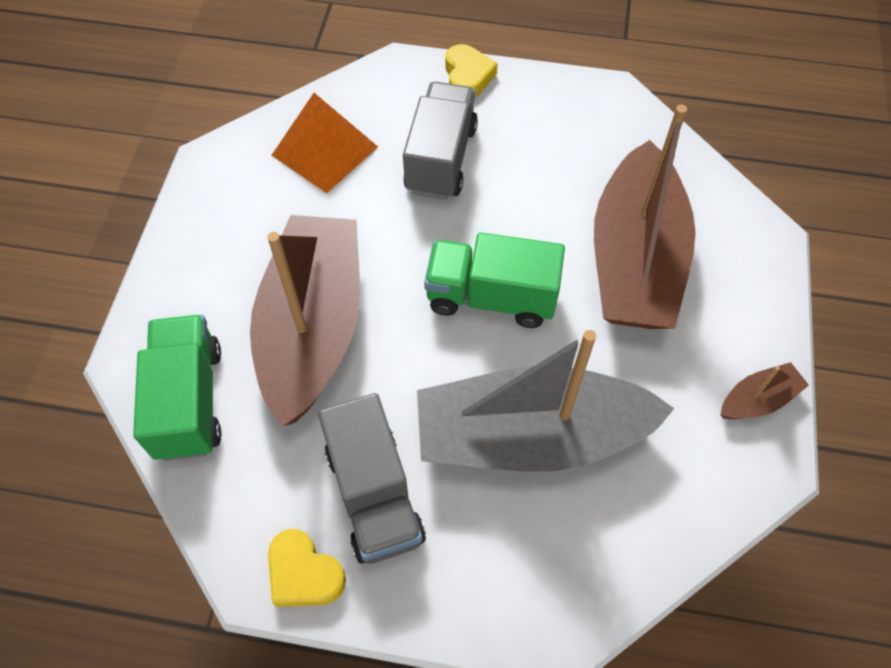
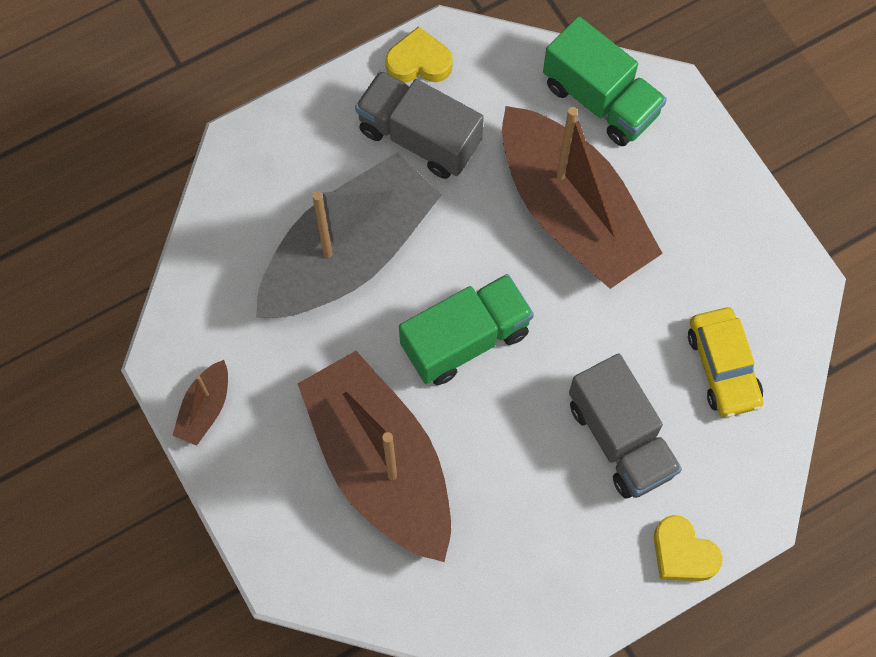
camera: 140 degrees right, 10 degrees up
(324, 151) = (723, 367): orange pyramid -> yellow car

